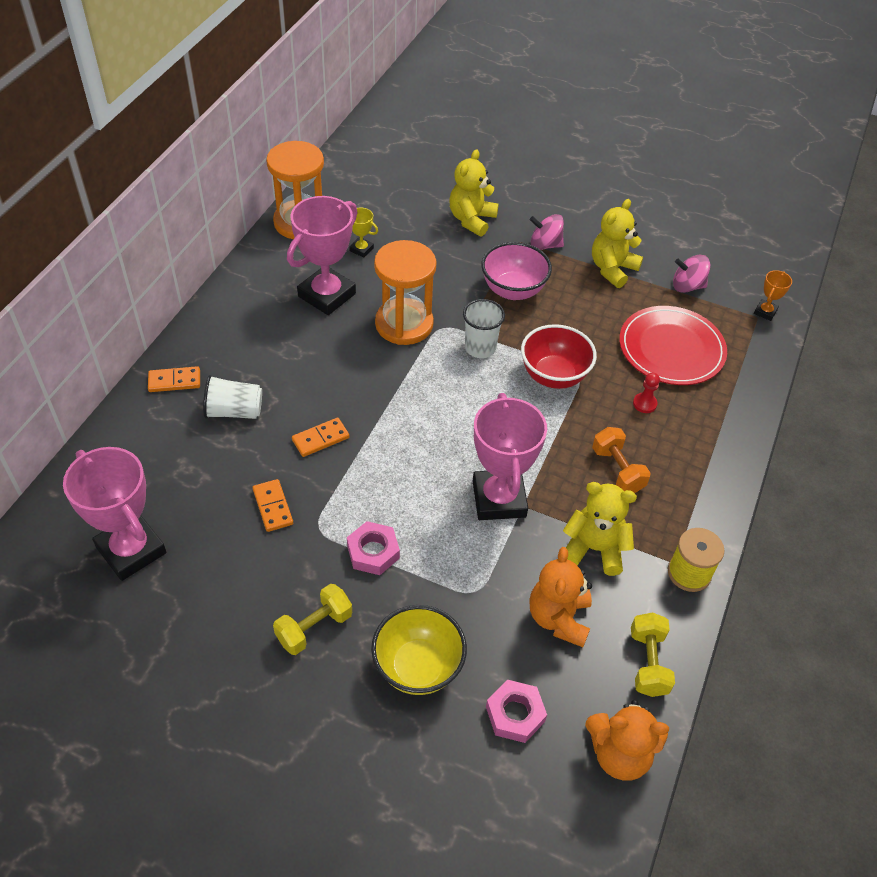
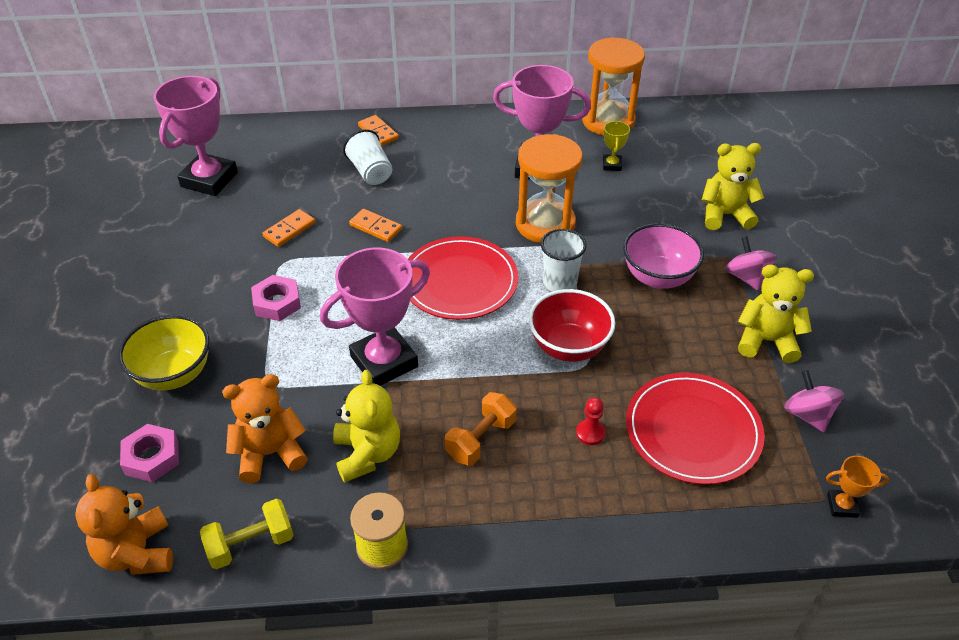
camera: 65 degrees right, 5 degrees down
(314, 628) = (185, 298): yellow dumbbell -> none
(435, 409) = (459, 281): none -> red plate

